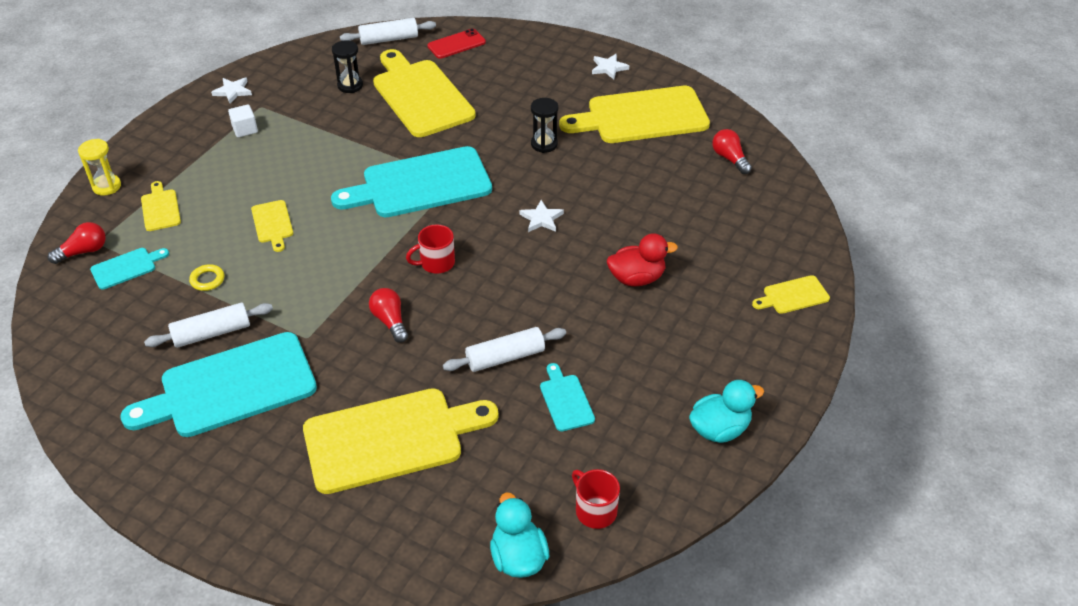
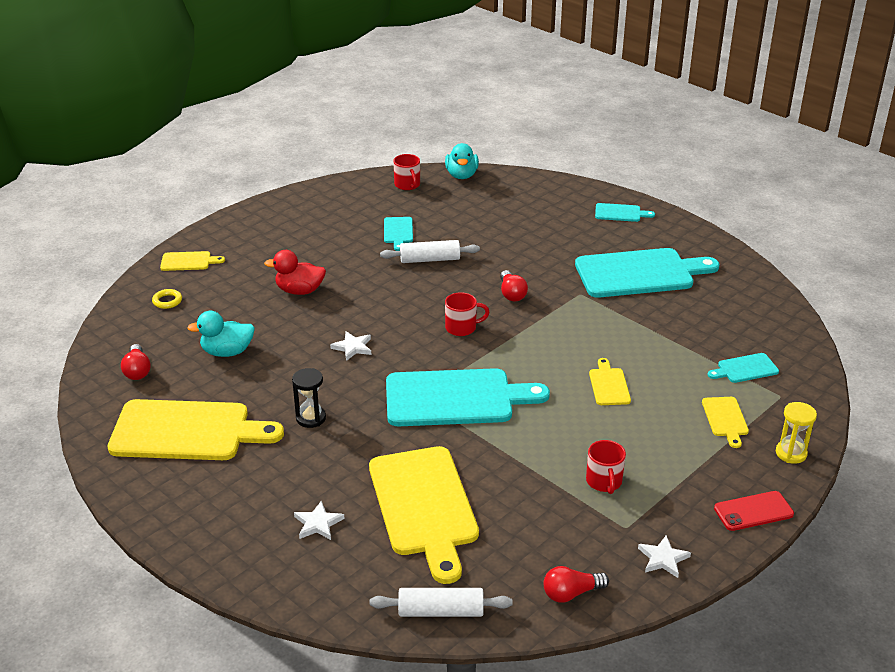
camera: 165 degrees left, 10 degrees down
(83, 251) = (791, 389): red light bulb -> red light bulb (571, 593)
(207, 280) = (667, 347): yellow ring -> yellow ring (167, 301)
(212, 333) = (658, 308): white rolling pin -> none
(245, 129) = (643, 497): white cube -> none
(252, 511) = (620, 213): none -> turquoise cutting board
(277, 136) = (604, 482): none -> red mug
(350, 85) = (509, 538): black hourglass -> none
(390, 439) = (525, 231): yellow cutting board -> none
(456, 44) = (350, 582): red phone -> red phone (753, 511)
(609, 68) = (177, 503): white star -> white star (318, 523)
(719, 429) = (305, 205): turquoise duck -> turquoise duck (227, 352)

